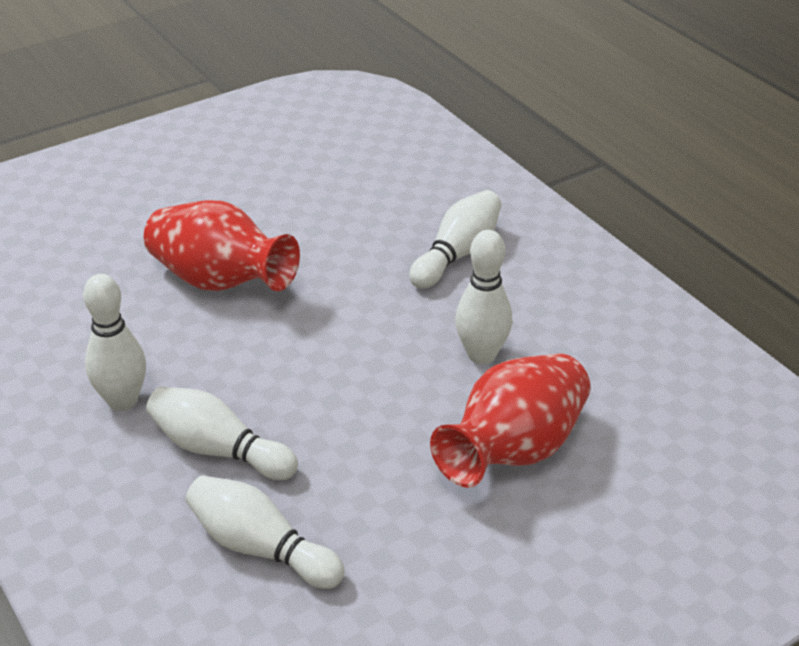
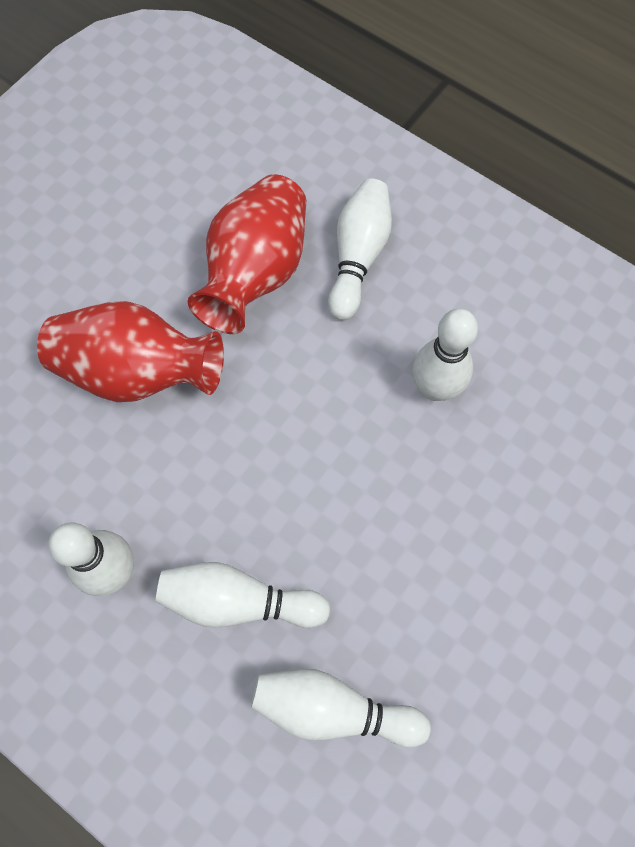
camera: 20 degrees left, 30 degrees up
(514, 451) = (512, 502): red vase -> red vase (256, 273)

